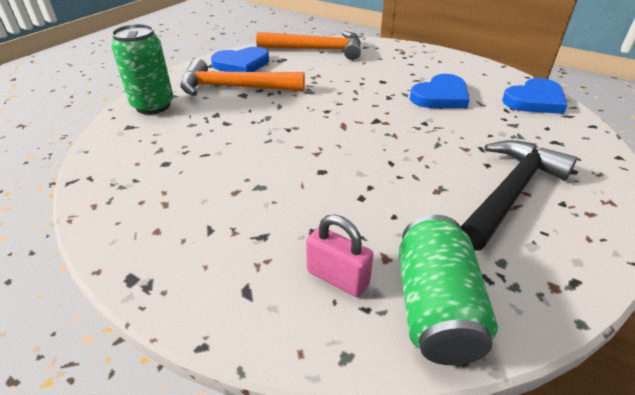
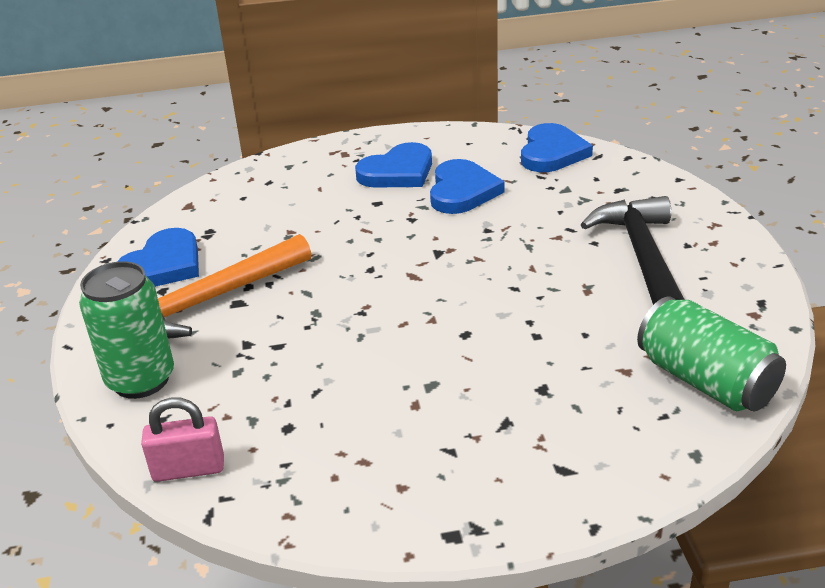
camera: 40 degrees left, 5 degrees down
(317, 50) = (234, 198): orange hammer -> none
(337, 278) = (614, 409): pink padlock -> pink padlock (188, 469)
(417, 71) = (398, 172): none -> blue heart

